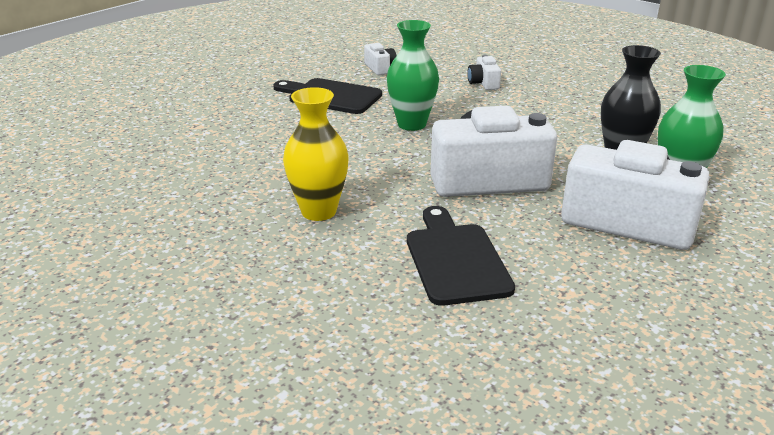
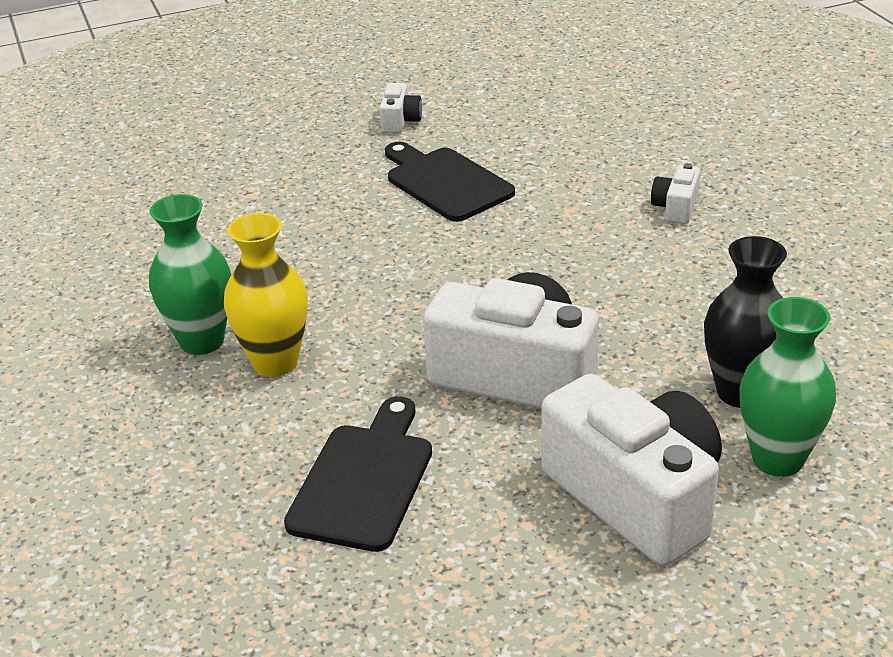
camera: 30 degrees right, 5 degrees up
(380, 68) = (555, 146): white camera -> white camera (400, 121)
(411, 124) = (506, 257): green vase -> green vase (202, 341)

